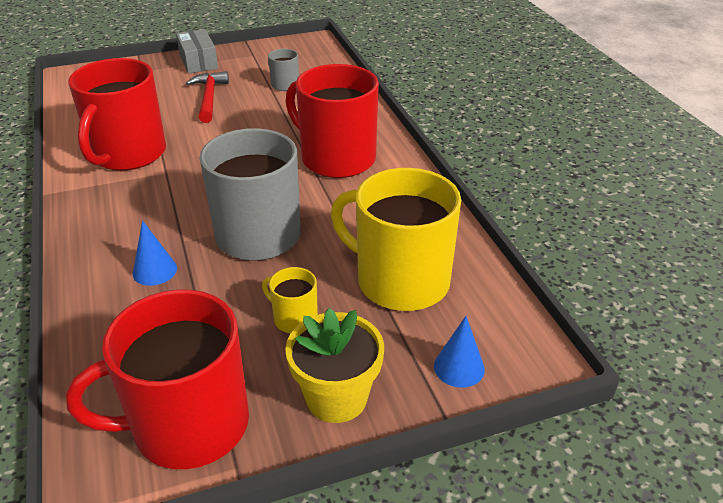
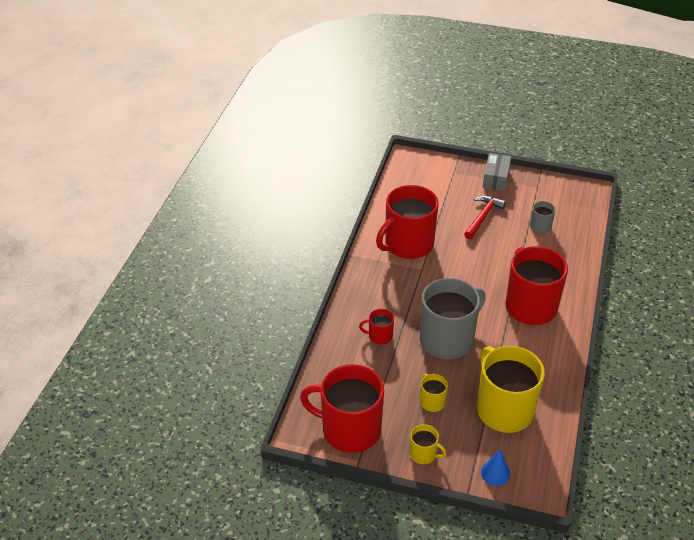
camera: 35 degrees right, 5 degrees up
(154, 270) = (379, 336): blue cone -> red mug
(336, 397) = (424, 454): yellow flower pot -> yellow mug

